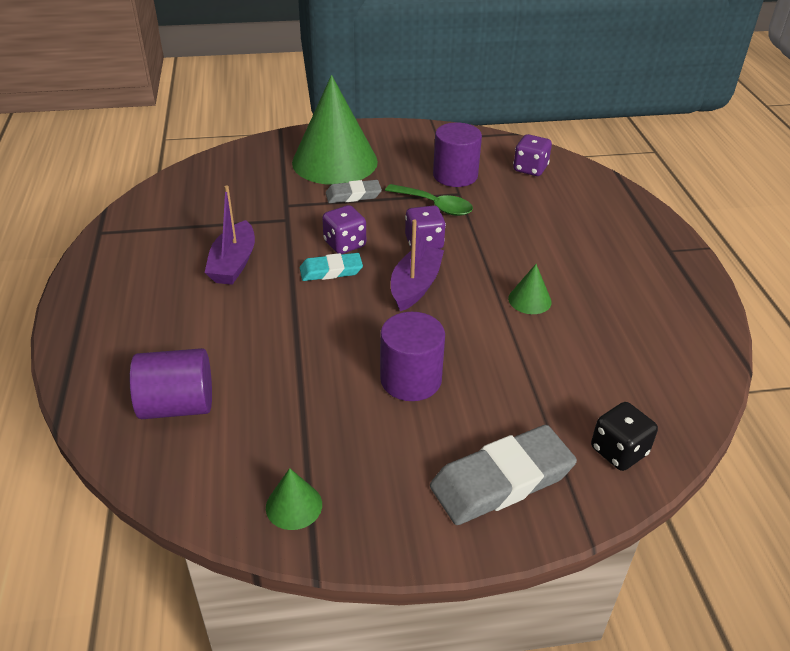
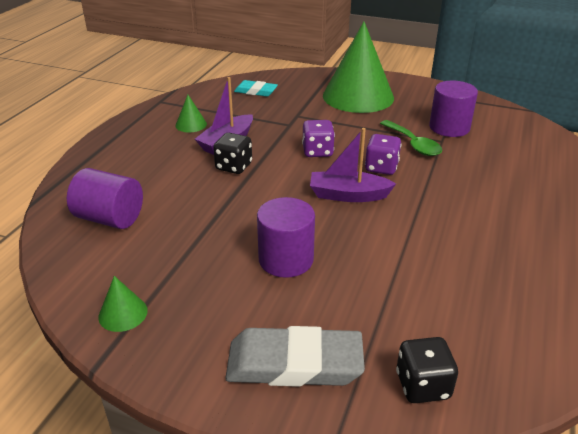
camera: 30 degrees right, 5 degrees down
(267, 292) = (234, 166): none -> black dice
(331, 271) = (291, 166): turquoise eraser -> turquoise eraser (255, 91)
(353, 195) = (353, 121): grey eraser -> none
(415, 286) = (348, 195): purple boat -> purple boat turned 135 degrees counterclockwise
(529, 300) = (439, 235): green cone -> green cone (191, 124)
(530, 169) = (522, 138): purple dice -> none

